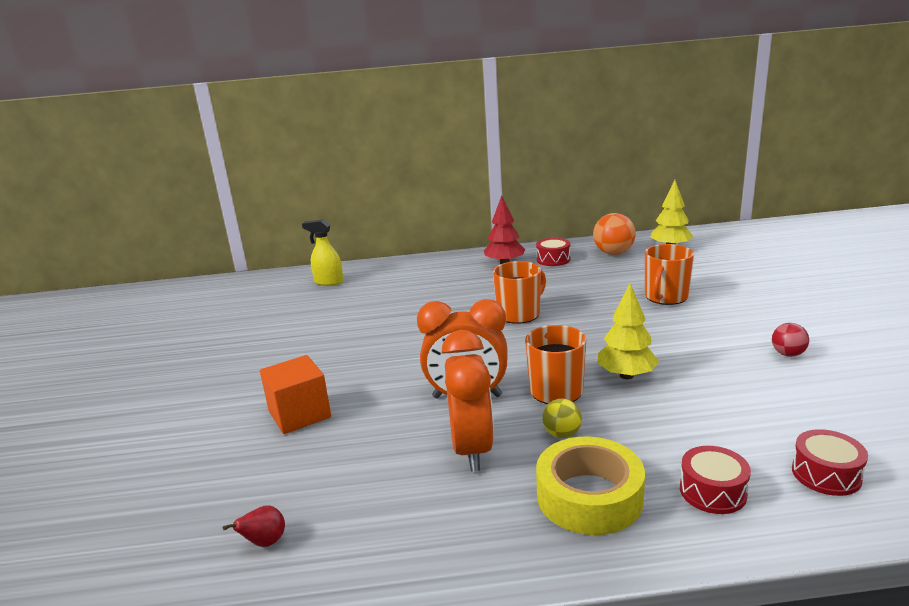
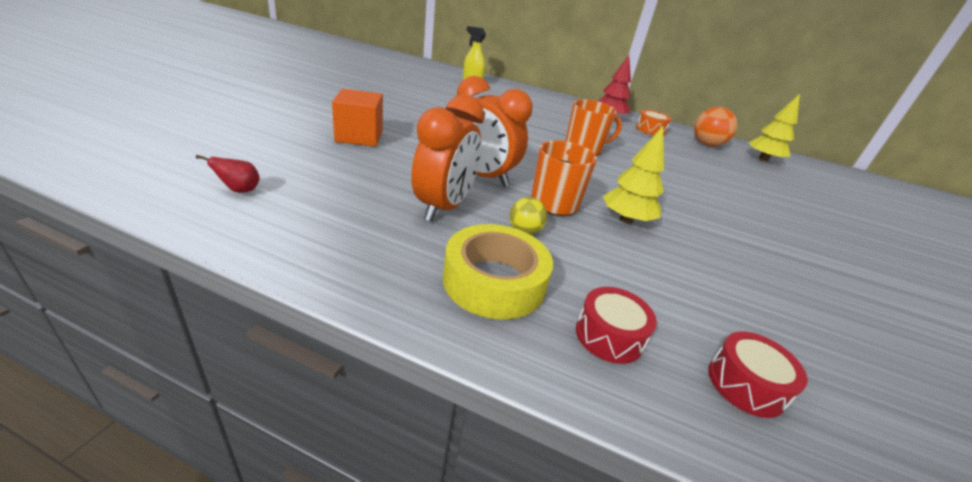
camera: 20 degrees right, 10 degrees up
(553, 259) = (650, 130): red drum -> orange drum
(665, 297) = (722, 187): orange mug -> none
(788, 354) = (803, 273): red ball -> none

